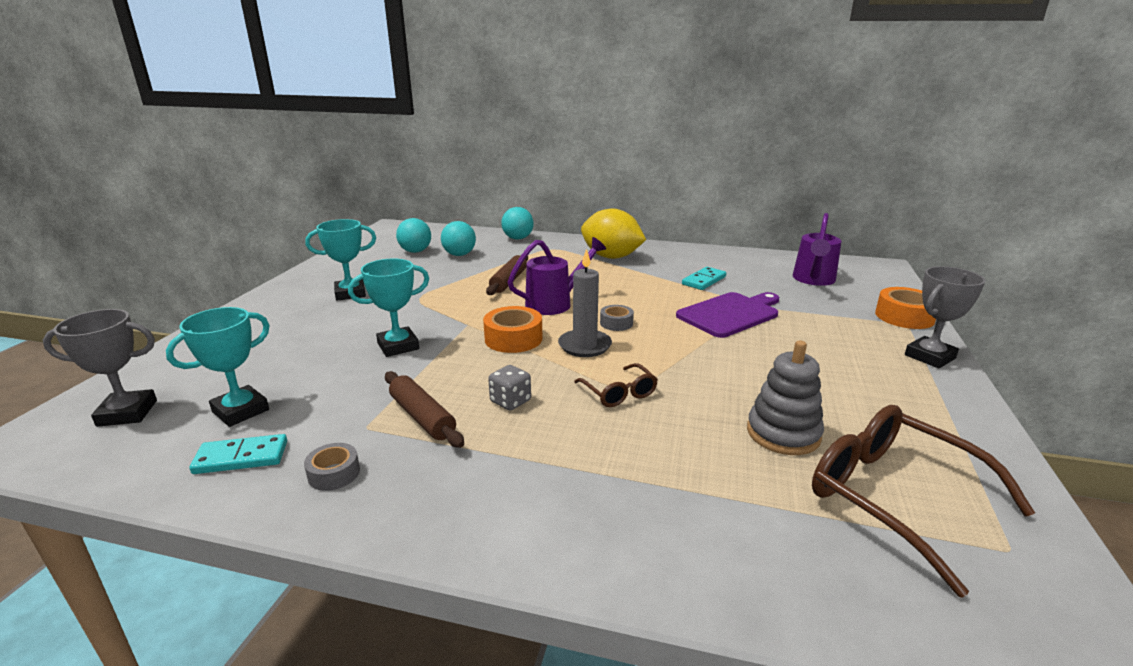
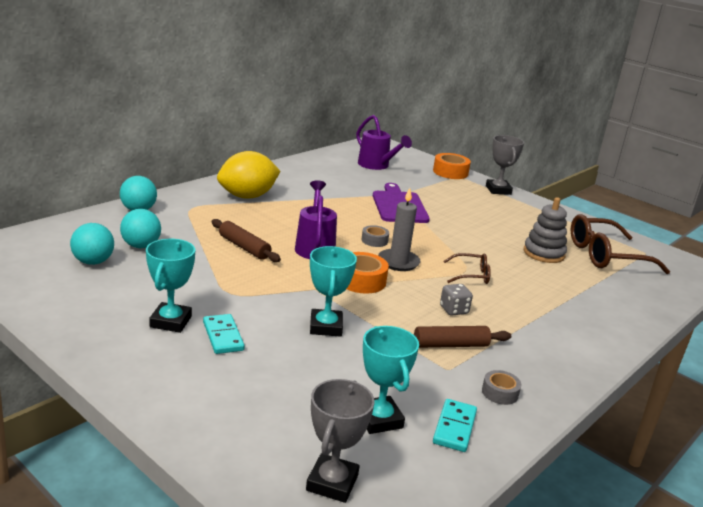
camera: 65 degrees left, 0 degrees up
(704, 280) = (337, 190): turquoise domino -> turquoise domino (223, 336)

